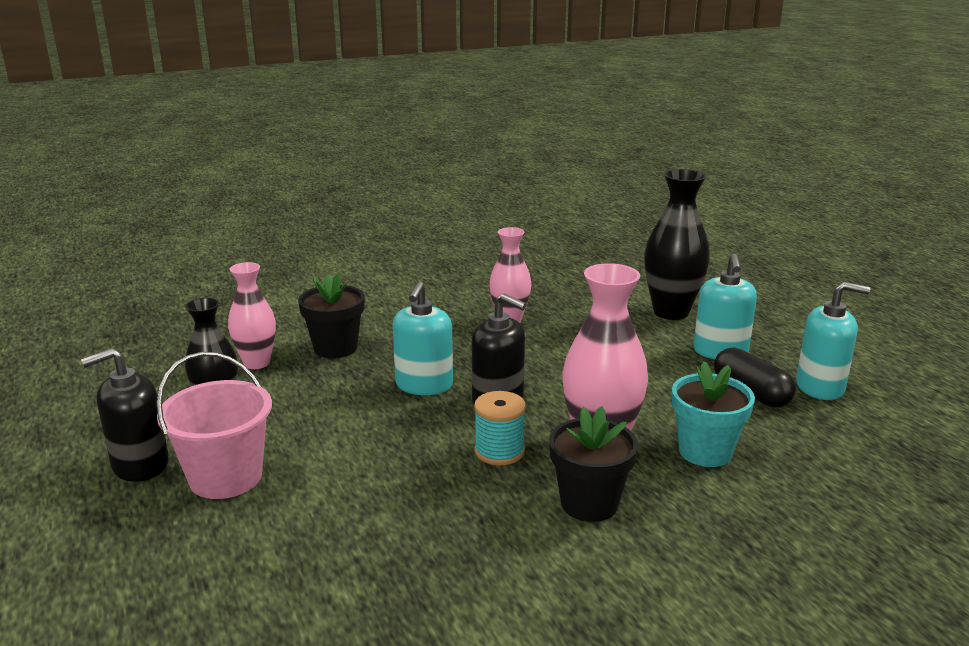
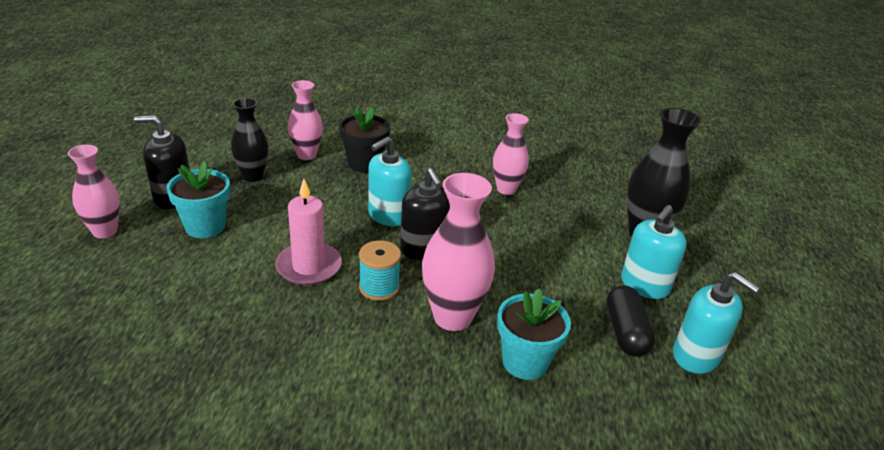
camera: 30 degrees right, 10 degrees up
(93, 537) = (105, 231): none -> pink vase
(226, 477) = (205, 226): pink bucket -> turquoise flower pot
(402, 464) = (309, 266): none -> pink candle
(589, 503) = (391, 357): black flower pot -> none

